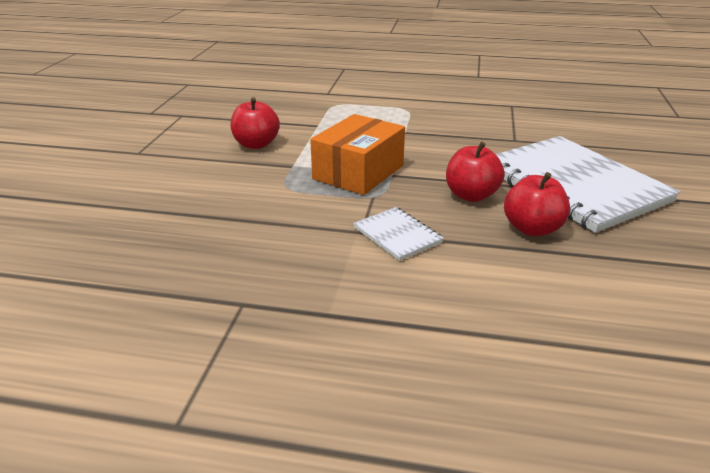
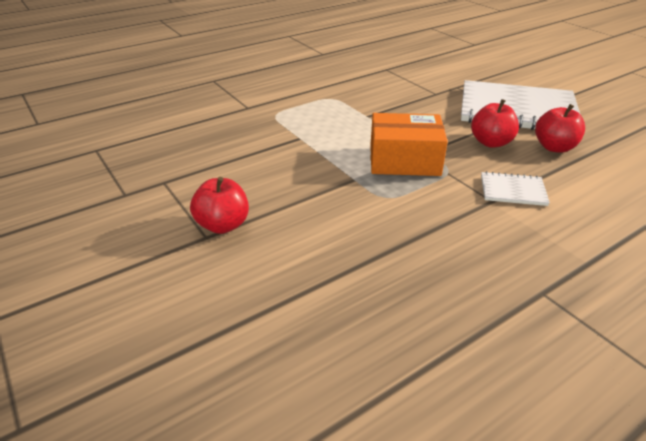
camera: 45 degrees left, 5 degrees up
(256, 144) = (290, 176): red apple -> red apple (223, 225)
(358, 172) = (404, 160): orange box -> orange box turned 75 degrees counterclockwise

